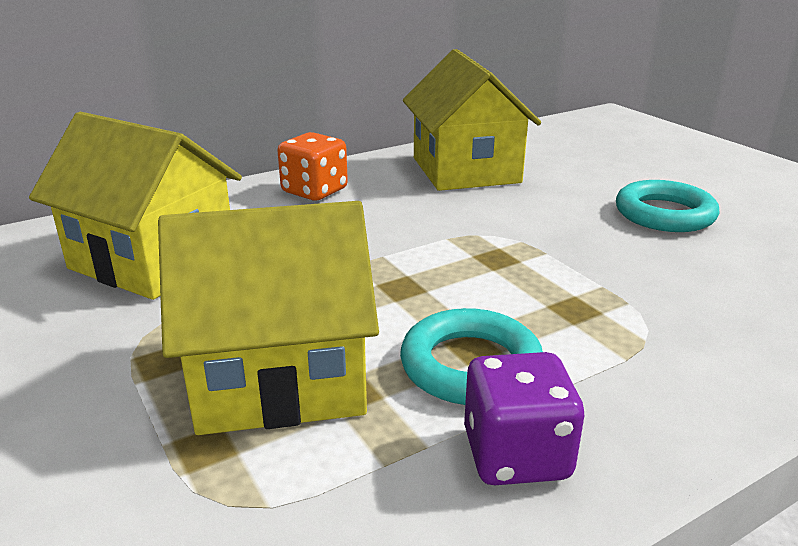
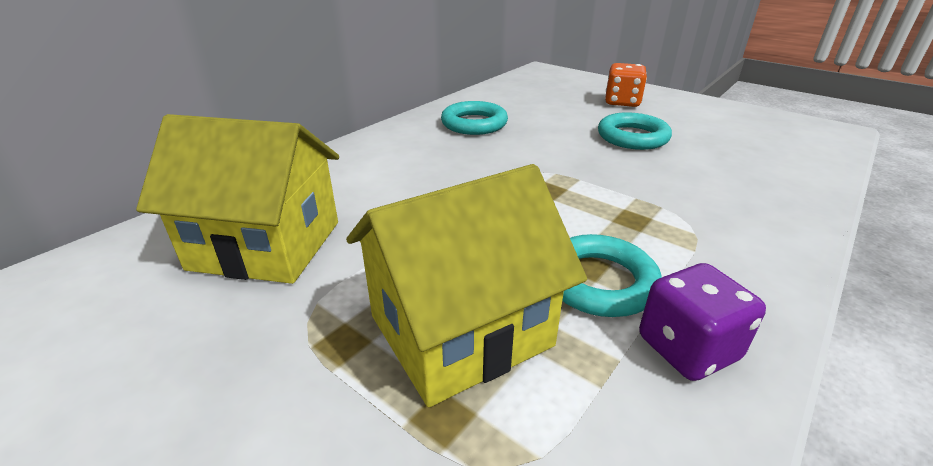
camera: 20 degrees left, 5 degrees up
(314, 191) = (368, 158): orange dice -> orange dice (622, 102)
(465, 170) = (474, 124): yellow house -> turquoise ring

